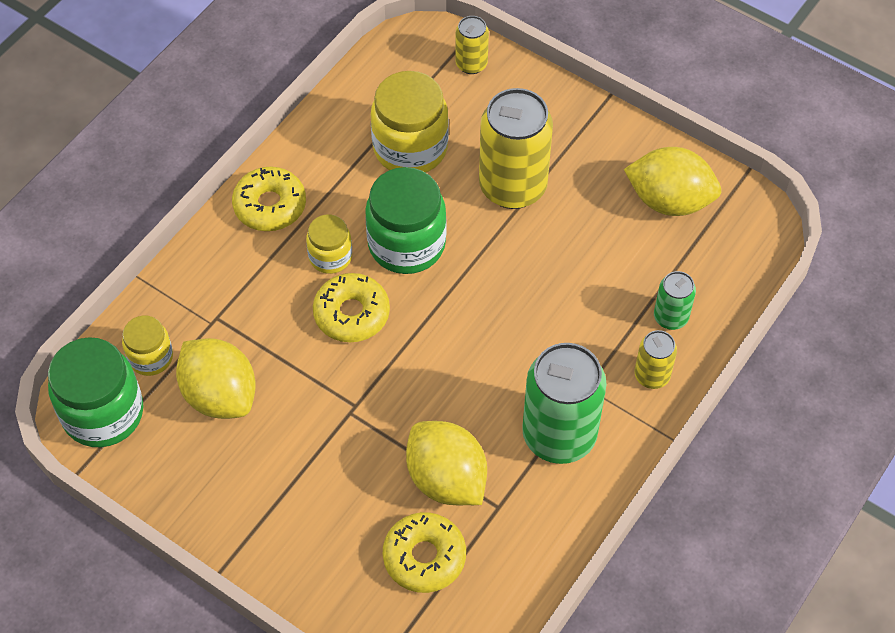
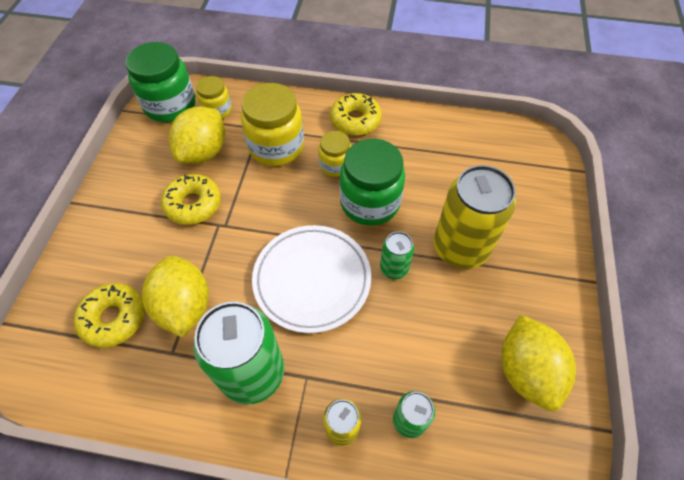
camera: 65 degrees right, 0 degrees up
(351, 314) = (297, 194): yellow donut -> yellow donut (193, 204)
(410, 148) = (449, 173): yellow jar -> yellow jar (276, 147)
(446, 479) = (184, 306): yellow lemon -> yellow lemon turned 45 degrees counterclockwise
(471, 64) = (546, 180): yellow can -> none
(478, 341) = (312, 280): none -> white plate
(505, 258) = (394, 268): none -> green can

